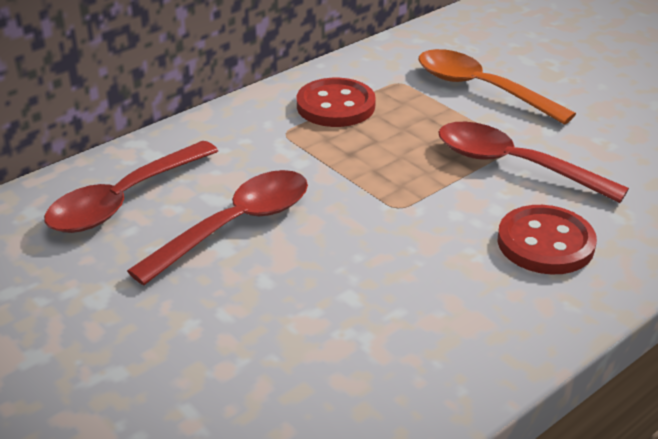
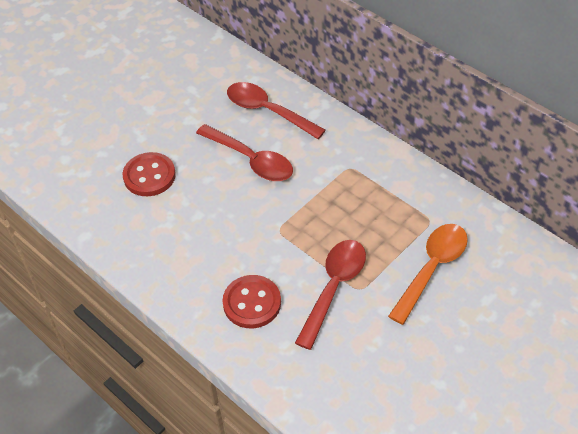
camera: 85 degrees right, 15 degrees up
(335, 106) = (387, 189): red button -> red button (149, 176)

